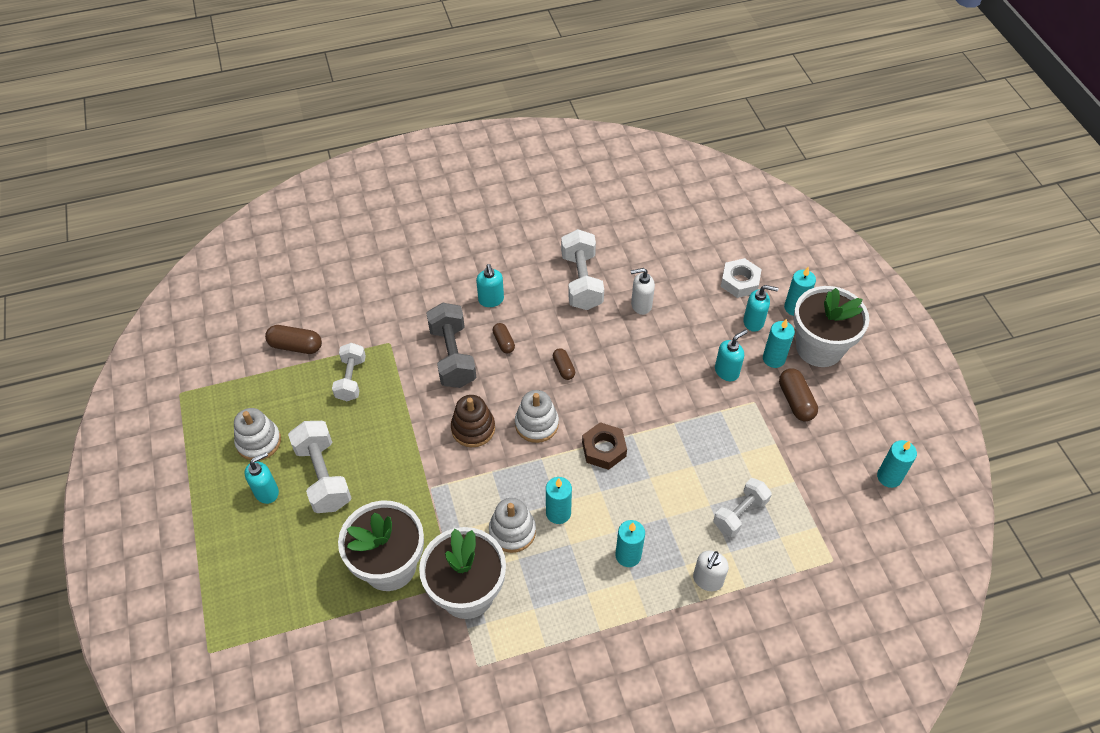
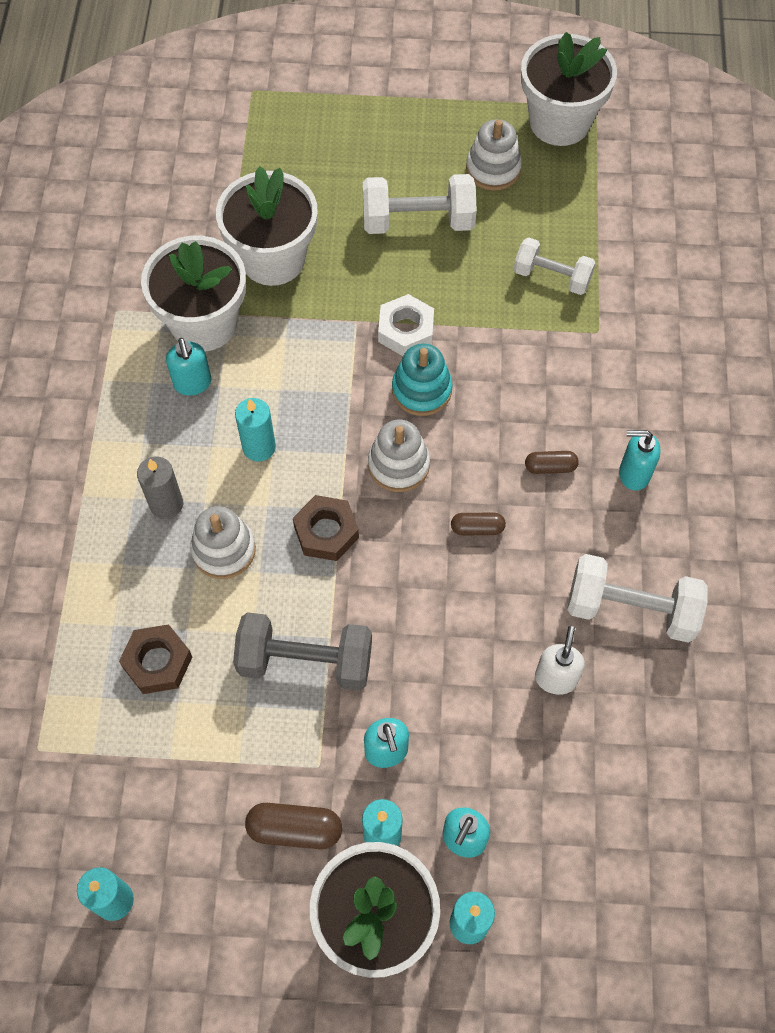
camera: 110 degrees right, 10 degrees up
(201, 411) = (559, 122): none -> white flower pot
(267, 492) = (420, 165): turquoise soap dispenser -> turquoise soap dispenser (192, 383)
(295, 346) = (628, 229): brown capsule -> none
(452, 356) = (547, 398): grey dumbbell -> grey dumbbell (305, 661)
(473, 428) = (421, 390): brown stacking toy -> turquoise stacking toy
(512, 531) = (258, 390): white stacking toy -> white stacking toy (224, 550)
(628, 555) = (166, 504): turquoise candle -> grey candle
(707, 580) = (91, 581): white soap dispenser -> none
(740, 282) = (553, 857): white nut -> white nut (406, 330)
(740, 513) = (157, 662): white dumbbell -> brown nut

